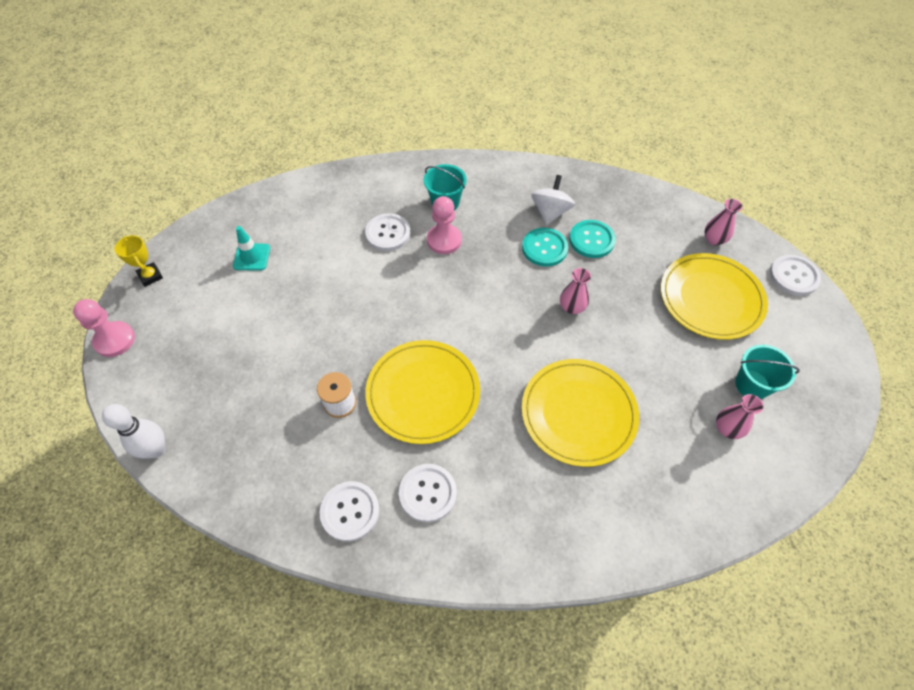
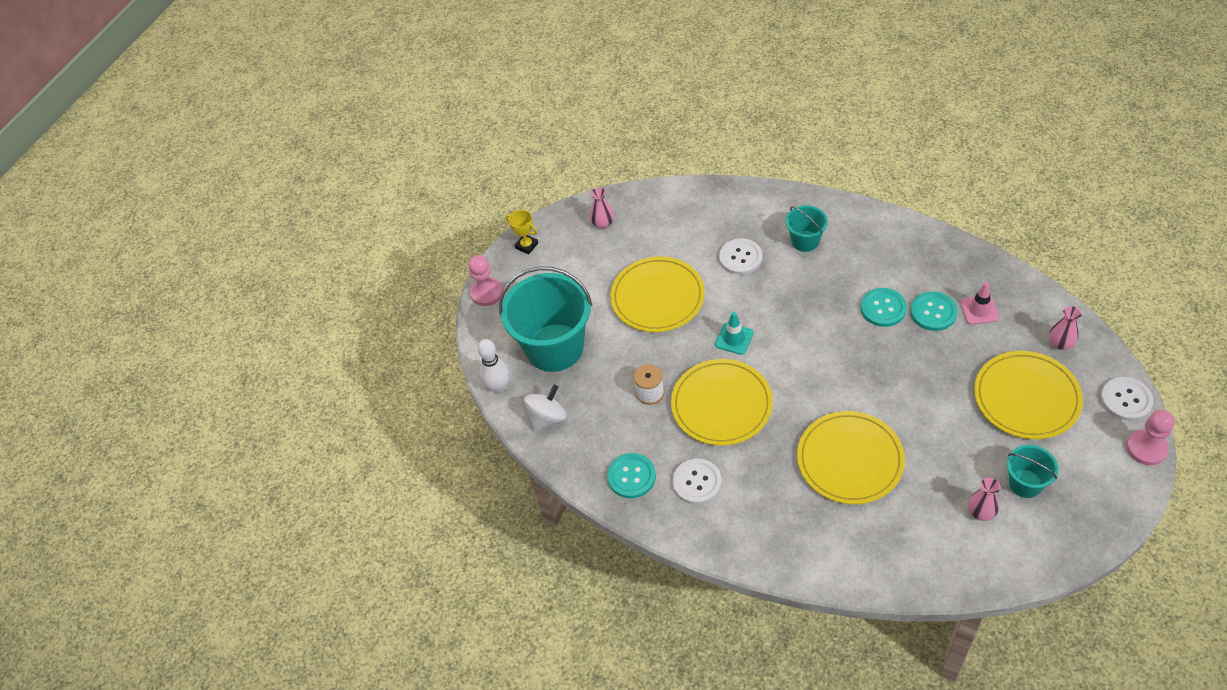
camera: 30 degrees right, 5 degrees down
(150, 276) = (526, 246): yellow trophy -> yellow trophy turned 45 degrees counterclockwise
(213, 382) = (555, 347): none -> turquoise bucket
(252, 257) = (614, 250): turquoise traffic cone -> turquoise traffic cone (734, 339)
(314, 295) = (657, 297): none -> yellow plate
(350, 511) = (631, 476): white button -> turquoise button
(444, 240) = (790, 277): pink pawn -> pink pawn (1146, 448)
(550, 212) = (904, 275): white spinning top -> white spinning top (547, 417)
(572, 307) = (885, 369): pink vase -> pink vase (603, 223)
(631, 227) = (979, 310): none -> pink traffic cone

